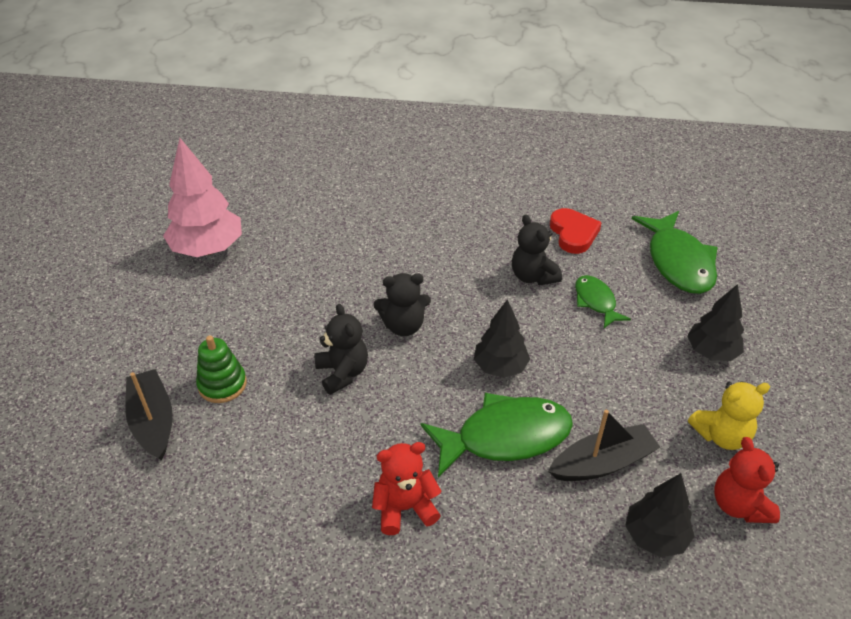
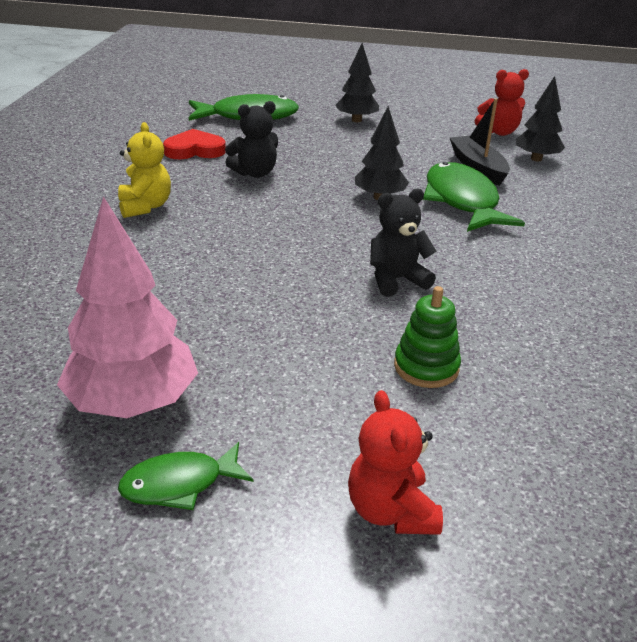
camera: 90 degrees left, 10 degrees down
(153, 421) = (501, 425): black boat -> none
(403, 326) = (322, 242): black teddy bear -> none
(405, 508) = (555, 249): red teddy bear -> red teddy bear (391, 511)
(596, 301) = (295, 151): green fish -> green fish (179, 484)
(721, 435) = (439, 128): yellow teddy bear -> yellow teddy bear (145, 207)

